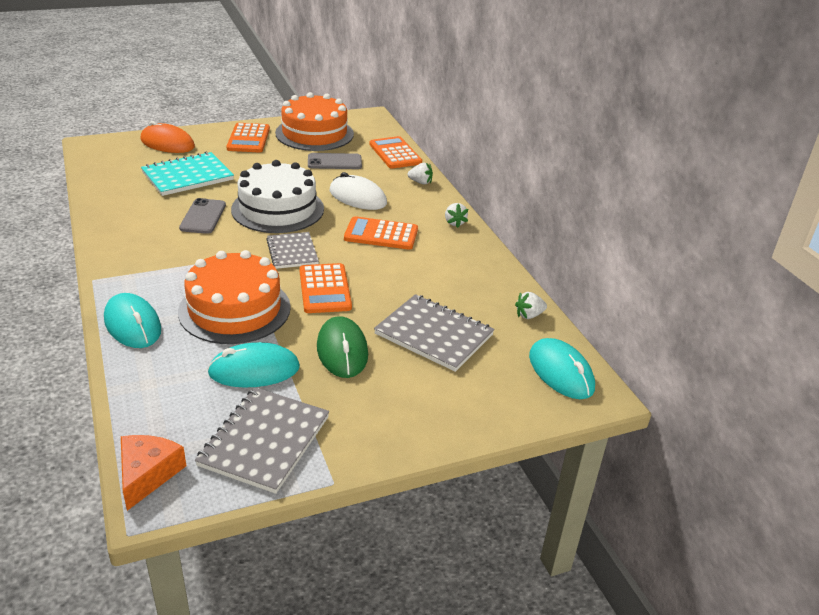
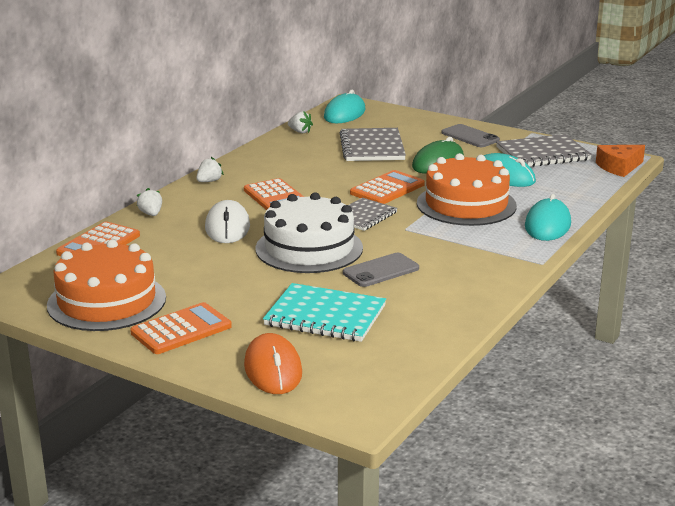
camera: 125 degrees left, 10 degrees down
(334, 162) = (167, 263): grey phone -> grey phone (470, 136)

